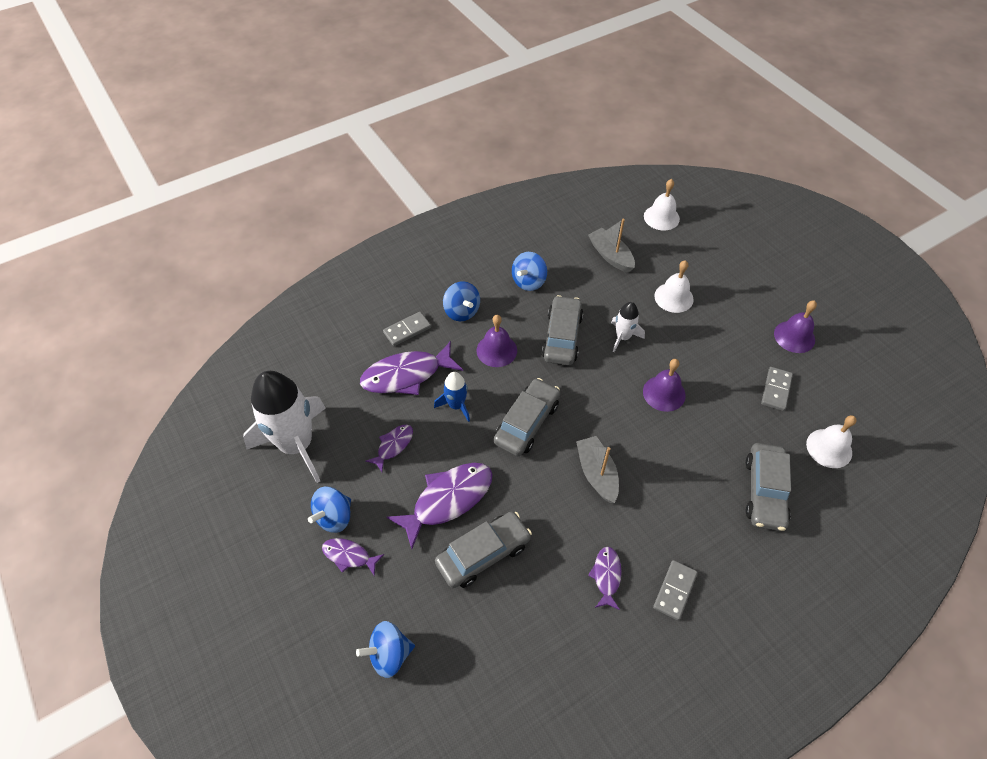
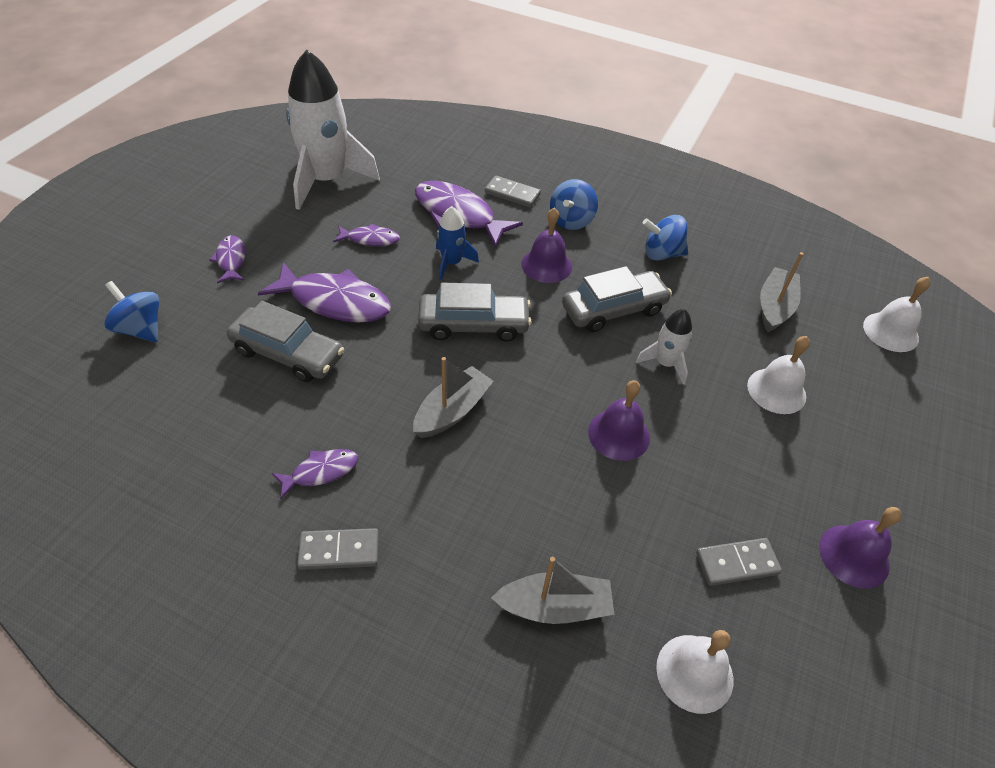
camera: 55 degrees right, 5 degrees down
(334, 517) = (266, 234): blue spinning top -> none
(764, 491) = (554, 607): grey car -> grey boat

